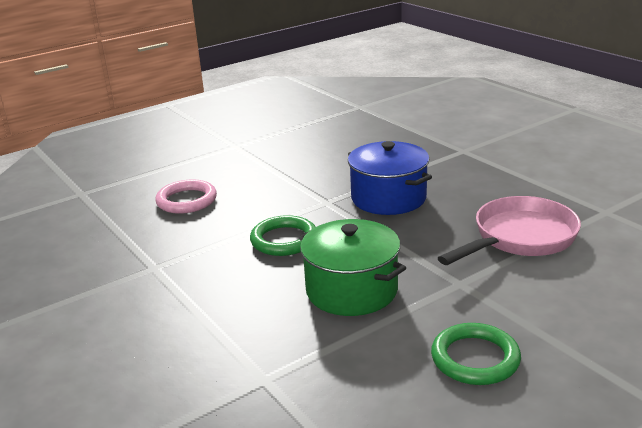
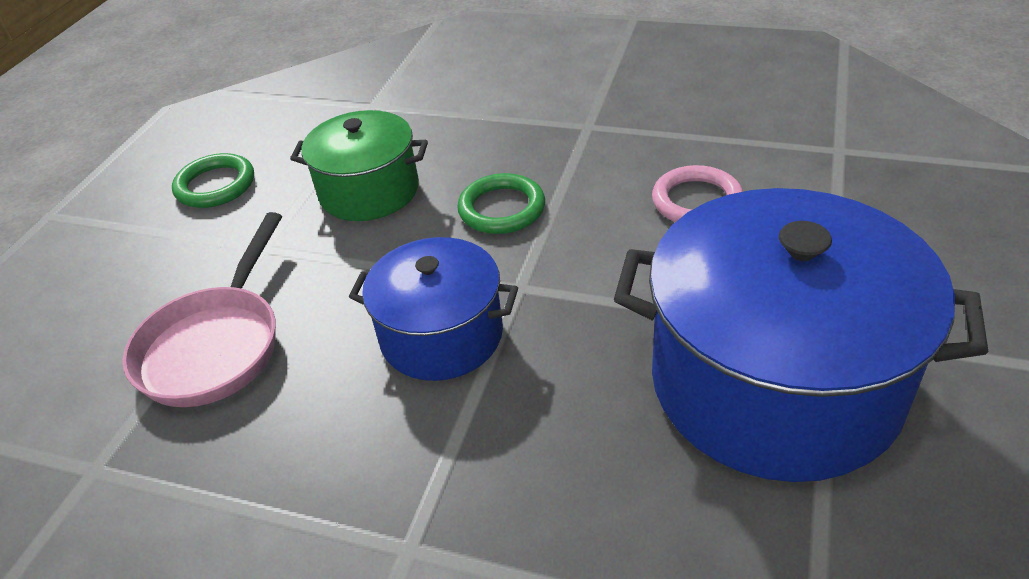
camera: 145 degrees right, 15 degrees up
(278, 142) = (774, 382): none -> blue pot

